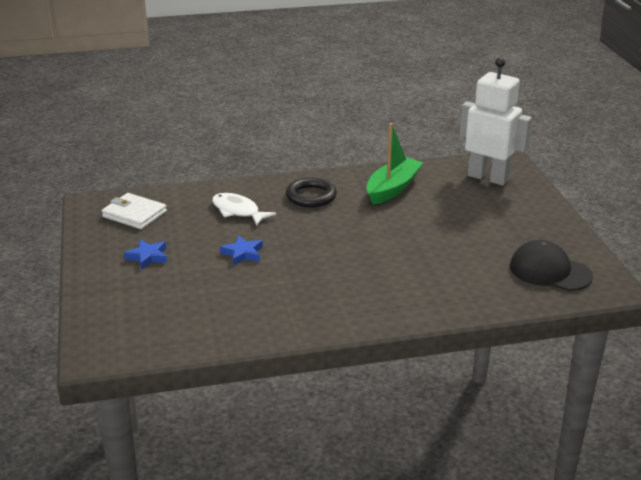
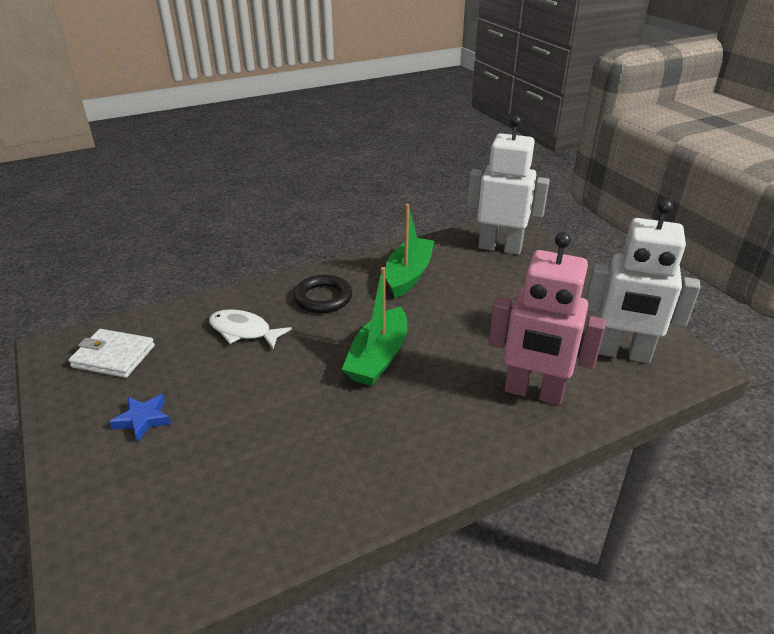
camera: 15 degrees left, 5 degrees up
(243, 253) = (266, 392): blue star -> none
(339, 244) = (378, 357): none -> green boat
(455, 285) = (533, 393): none -> pink robot
(550, 271) = (622, 353): black cap -> white robot

